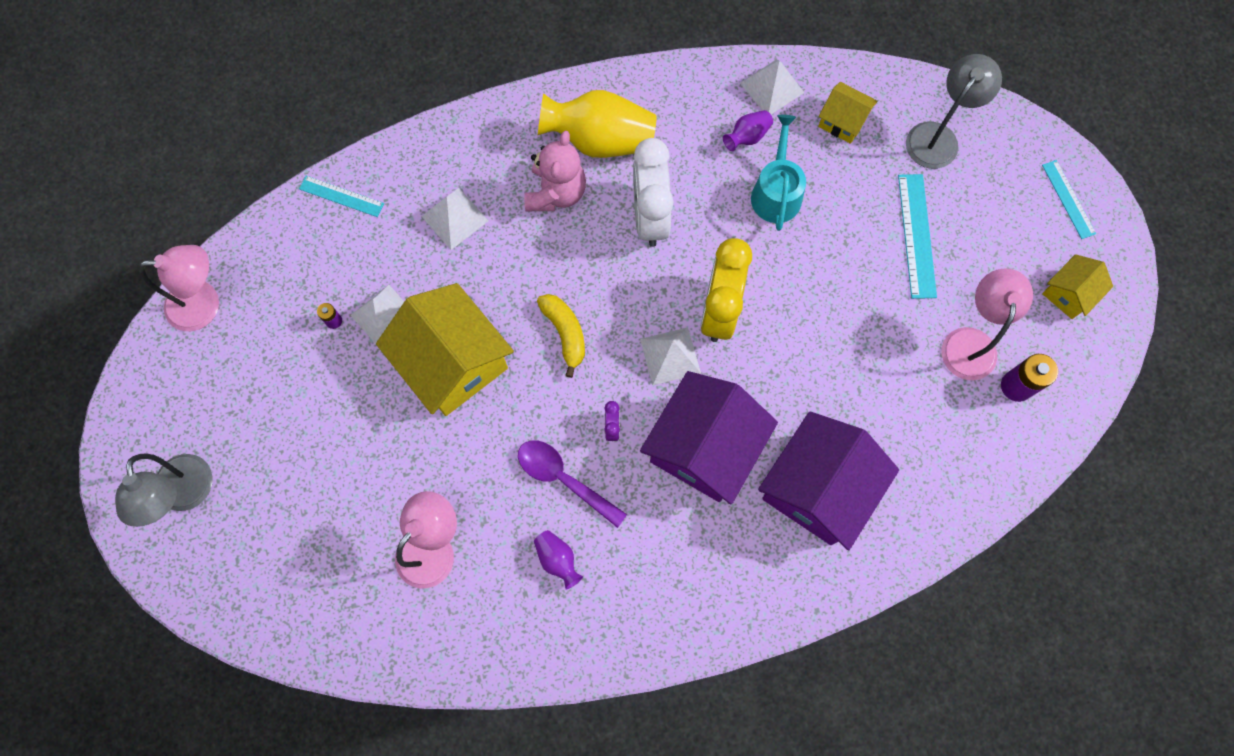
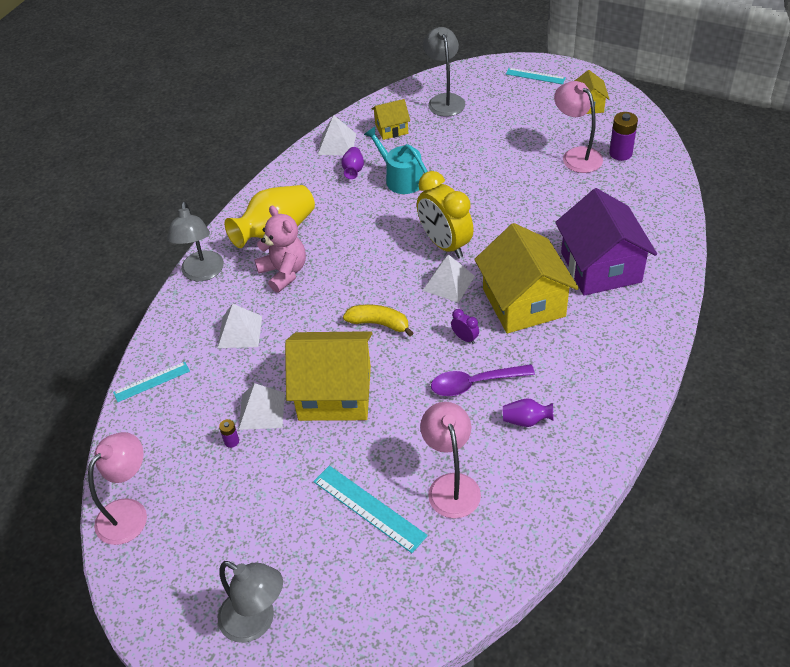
camera: 45 degrees left, 25 degrees down
(494, 122) = (202, 273): none -> grey lamp
(650, 217) = (351, 239): white clock -> none
(704, 447) = (523, 302): purple house -> yellow house
(916, 235) = (491, 140): turquoise ruler -> turquoise ruler (369, 508)

